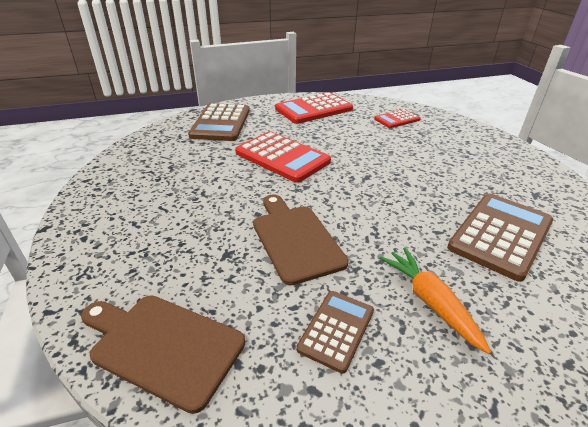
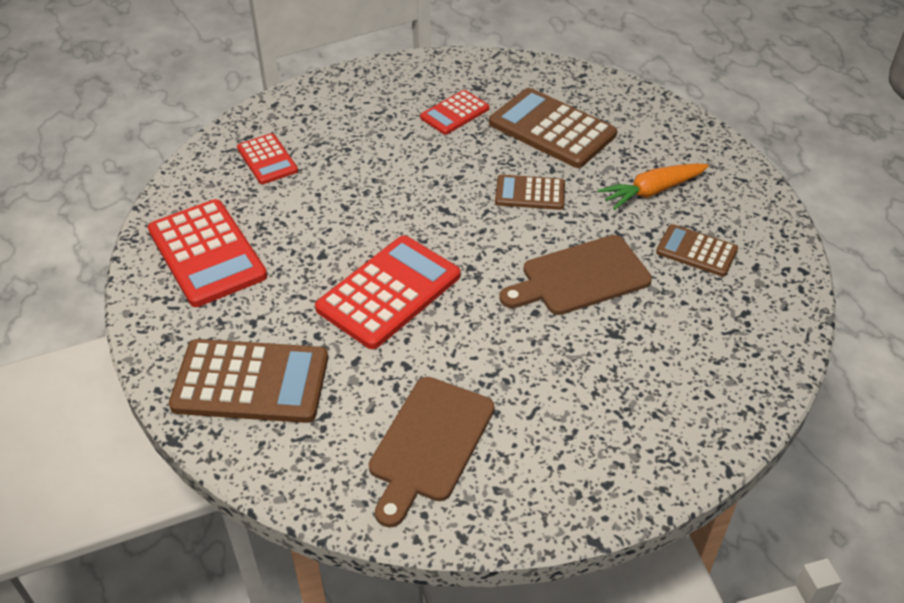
camera: 90 degrees left, 10 degrees up
(163, 345) = (743, 365): brown cutting board -> brown cutting board (429, 444)
(398, 217) = (530, 193): none -> brown calculator
(489, 182) = (454, 113): none -> red calculator

